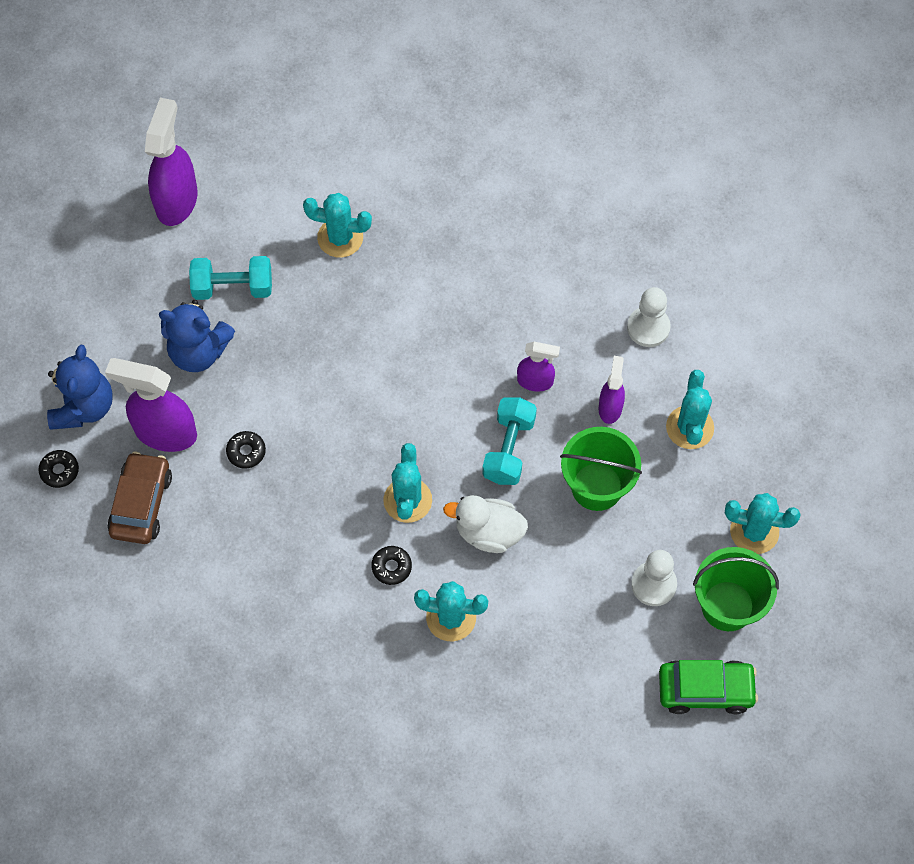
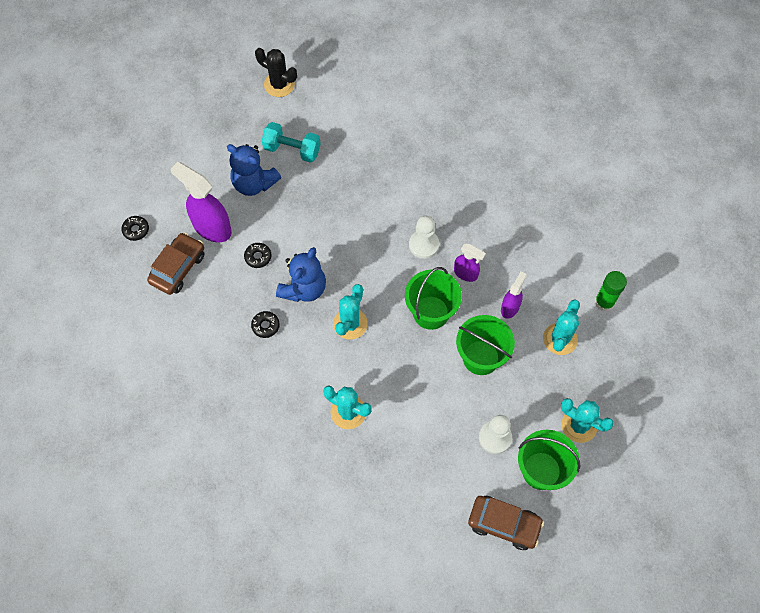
camera: 20 degrees right, 0 degrees up
(83, 407) = (167, 194): blue teddy bear -> blue teddy bear (304, 288)
(177, 200) = (279, 84): purple spray bottle -> black cactus
(340, 238) = (373, 140): turquoise cactus -> none
(391, 567) = (322, 364): black donut -> black donut (265, 326)
(488, 532) = (395, 363): white duck -> none
(509, 449) = (431, 312): turquoise dumbbell -> green bucket
(648, 327) = (556, 263): white pawn -> white pawn (424, 245)
(705, 690) = (504, 524): green car -> brown car
(729, 359) = (604, 302): none -> green glue stick

